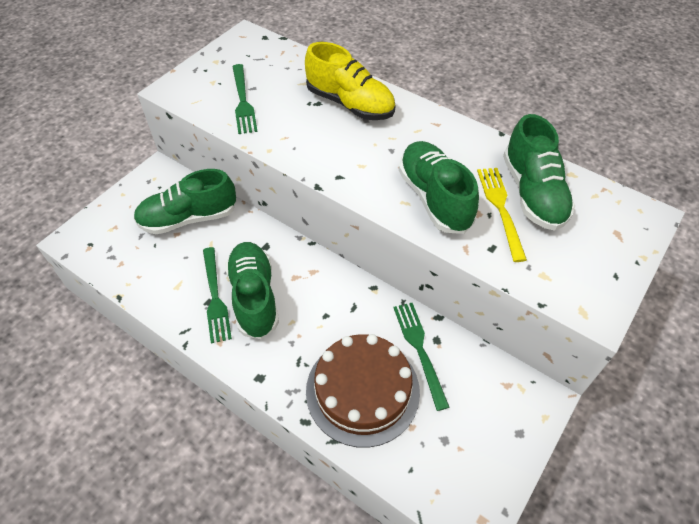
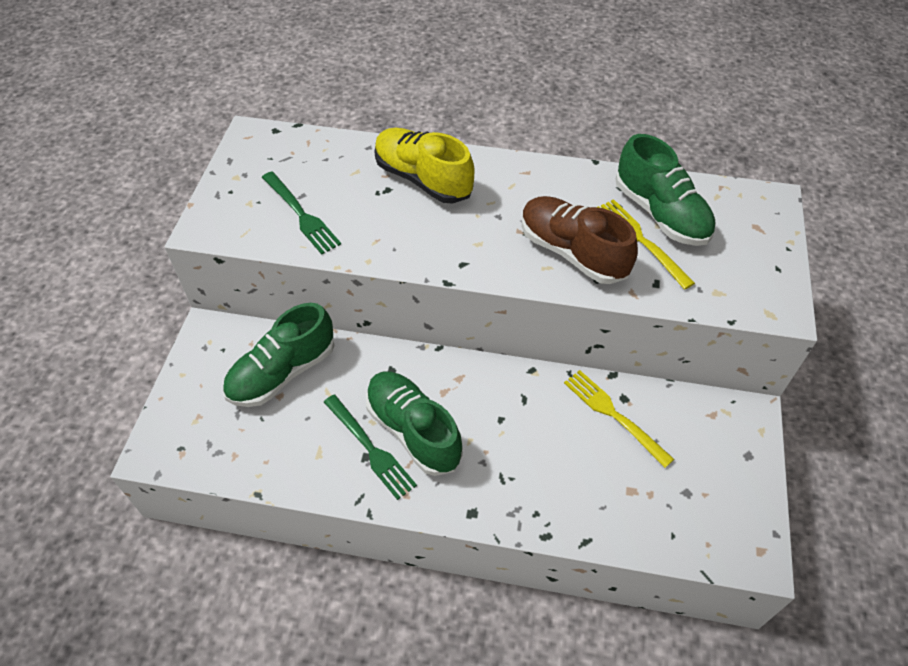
camera: 25 degrees left, 0 degrees up
(350, 104) = (423, 179): yellow shoe -> yellow shoe turned 150 degrees counterclockwise
(362, 390) = (583, 480): brown cake -> none
(419, 350) = (614, 415): green fork -> yellow fork
(434, 198) = (572, 252): green shoe -> brown shoe

